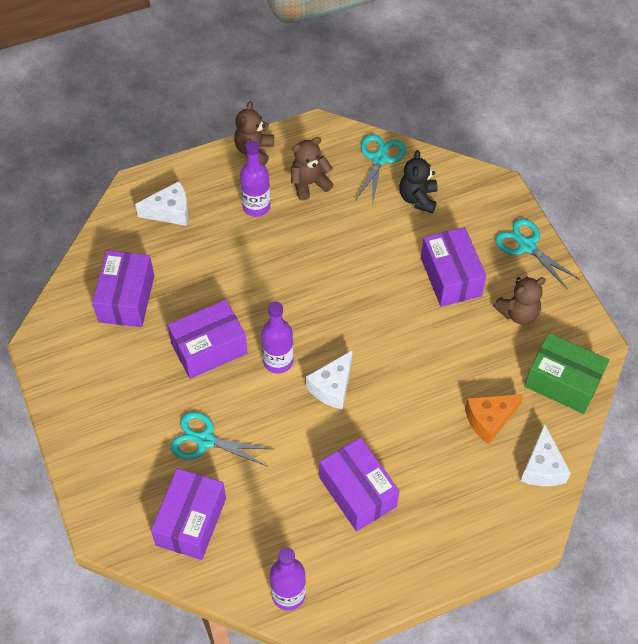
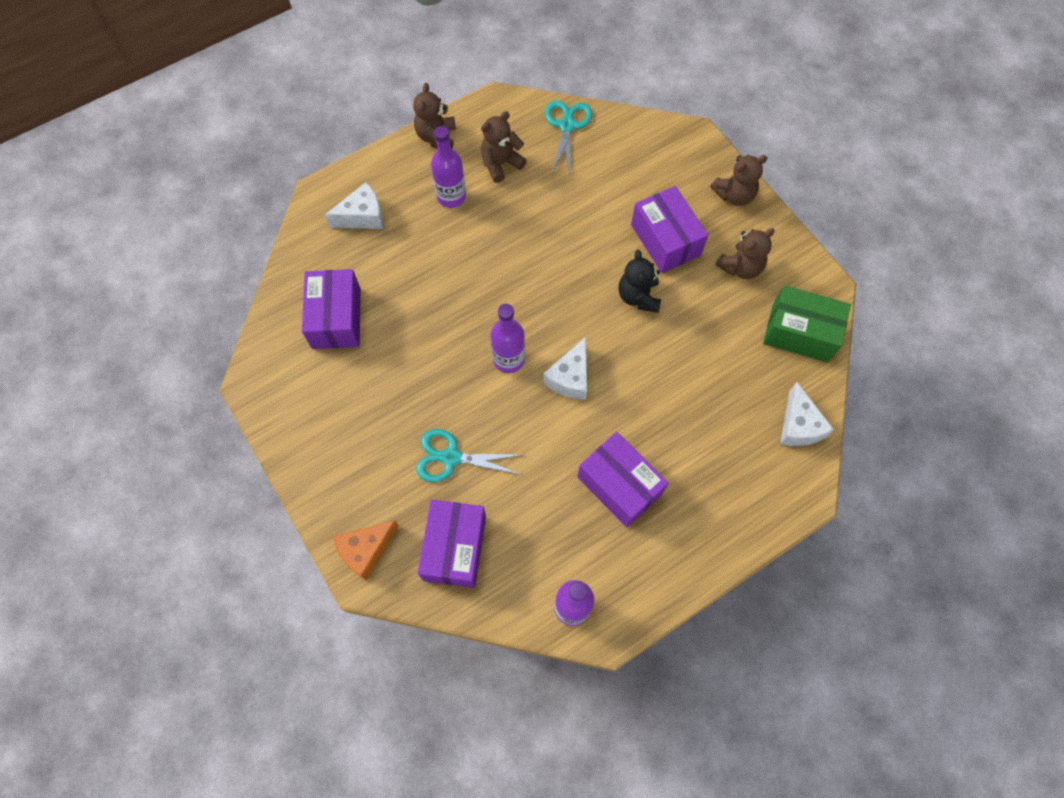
camera: 10 degrees left, 10 degrees up
(209, 348) = (434, 358): purple box -> none
(418, 198) = (615, 162): black teddy bear -> black teddy bear (638, 296)
(489, 420) = (736, 385): orange cheese -> orange cheese (366, 550)
(526, 246) = (734, 195): turquoise scissors -> brown teddy bear

